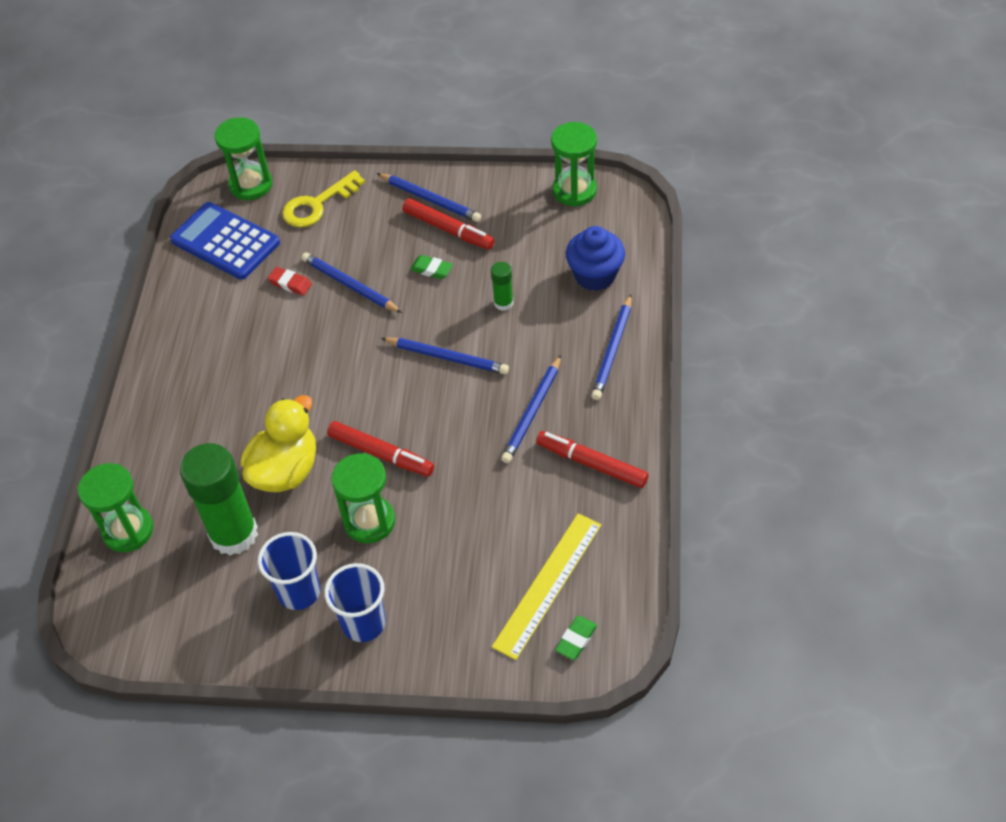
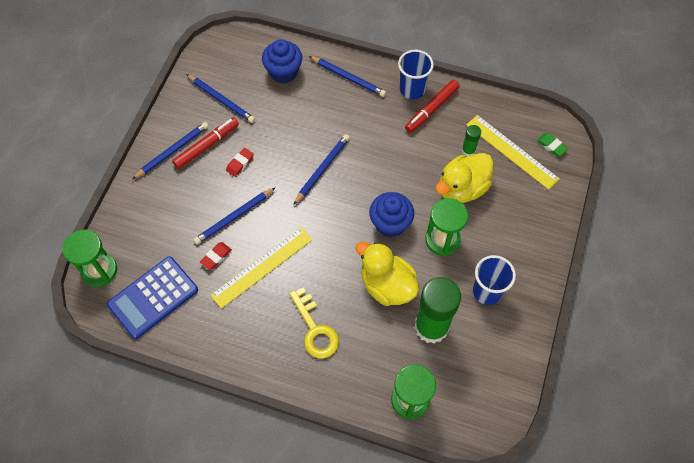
camera: 80 degrees left, 10 degrees up
(285, 332) = (262, 267): none -> yellow ruler
(317, 204) = (143, 226): yellow key -> yellow key (315, 329)
(363, 623) = (518, 257): blue cup -> blue cup (412, 89)
(381, 454) = (390, 223): red marker -> blue cupcake
(431, 269) = (240, 163): green eraser -> red eraser
(462, 529) = (462, 188): none -> yellow duck
(503, 303) = (287, 127): green glue stick -> green glue stick (468, 150)
(532, 412) = (383, 131): blue pencil -> blue pencil (221, 100)
(574, 190) = (204, 65): green hourglass -> none

